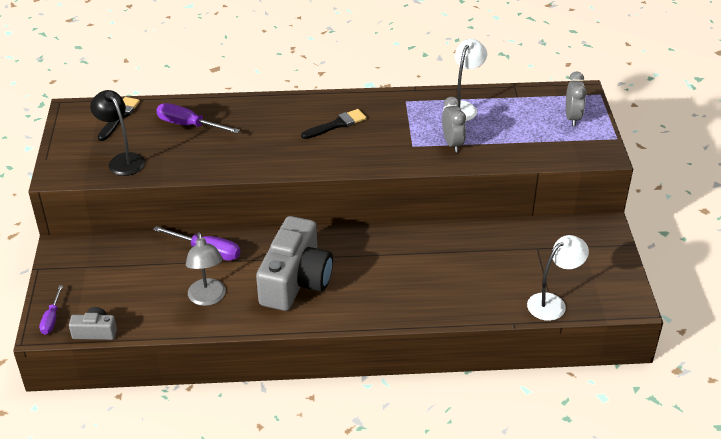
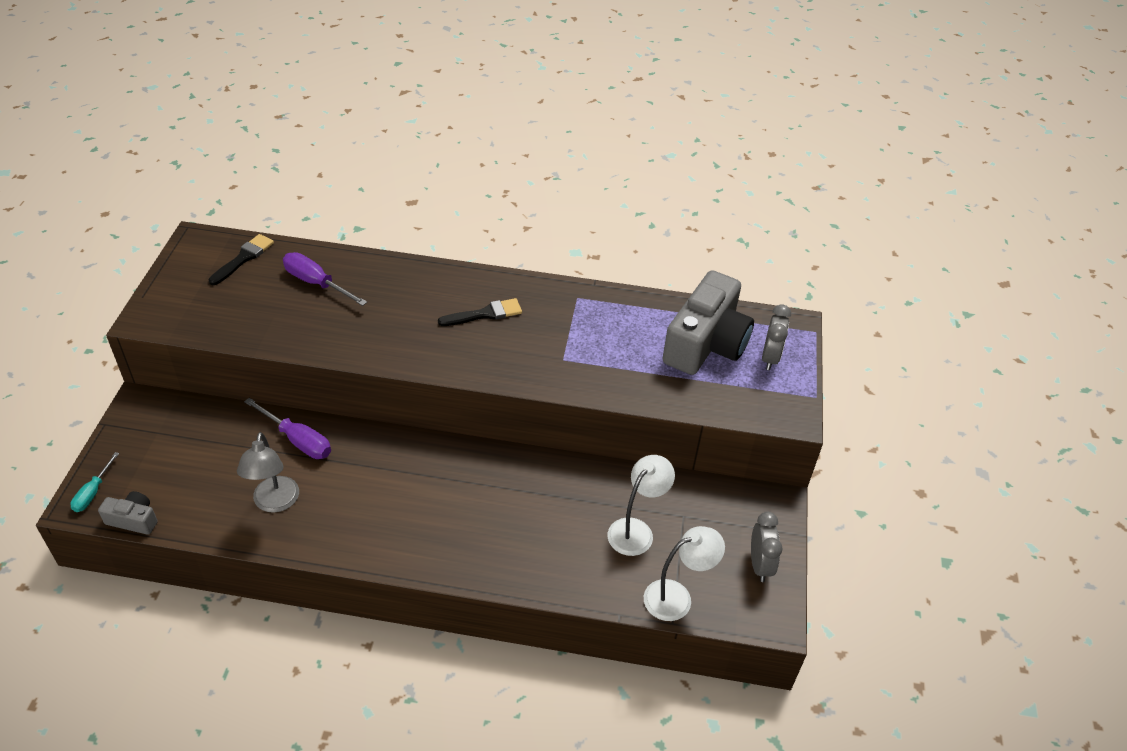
camera: 10 degrees right, 5 degrees up
(52, 319) = (93, 492): purple screwdriver -> turquoise screwdriver
(122, 160) = (224, 314): black lamp -> none
(296, 280) = (383, 500): grey camera -> grey camera (706, 343)
(452, 143) = (611, 365): grey clock -> grey clock (759, 565)
(463, 107) = (642, 319): white lamp -> white lamp (636, 530)

